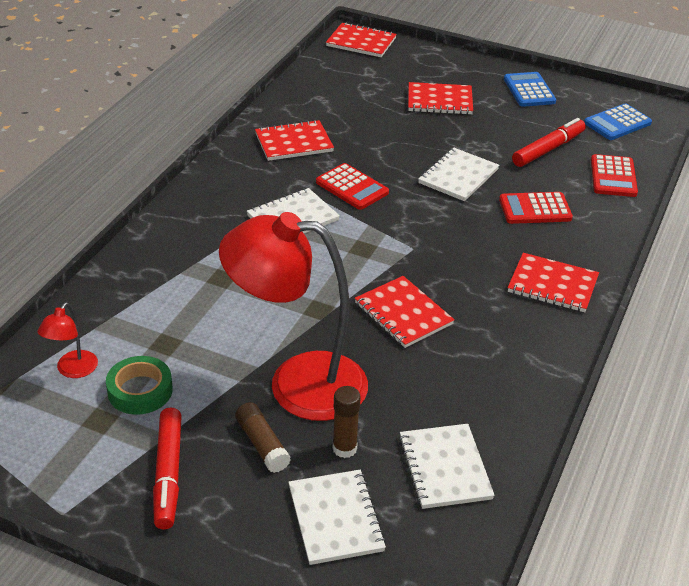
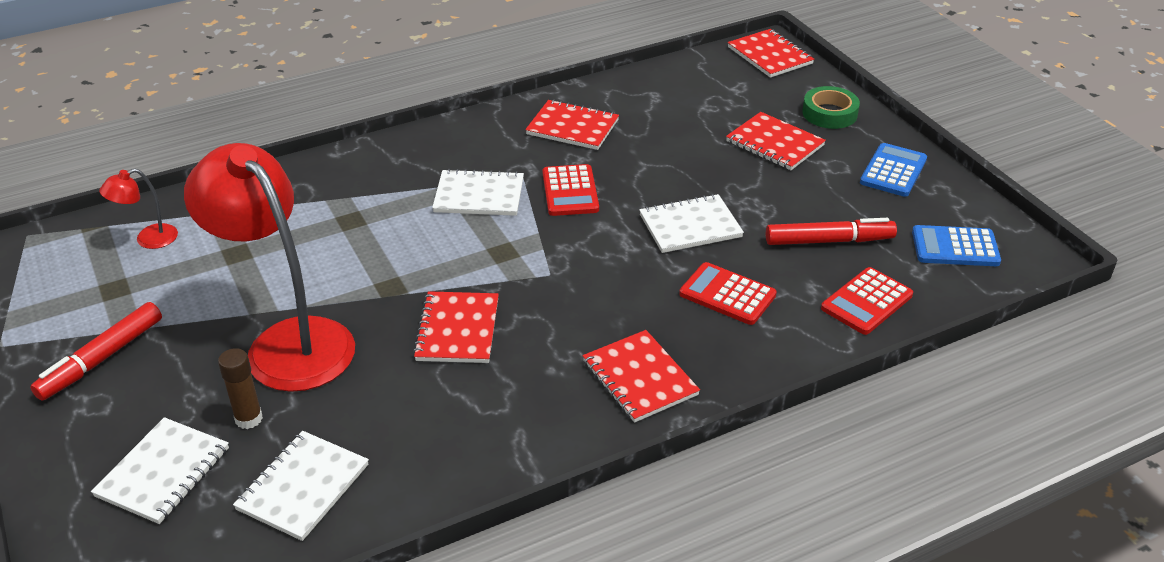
camera: 40 degrees right, 0 degrees up
(140, 391) = (170, 281): green tape -> green tape (829, 113)
(262, 444) = (194, 376): brown glue stick -> none

